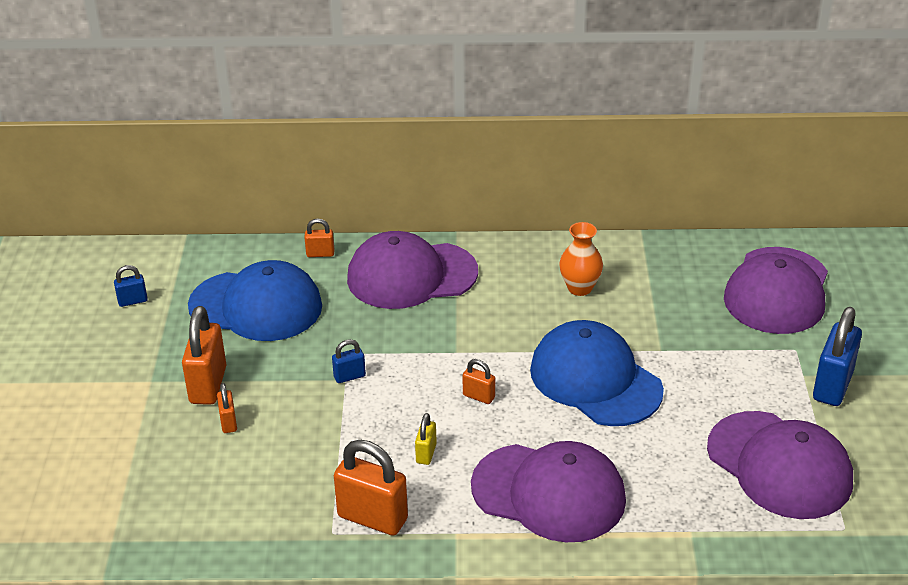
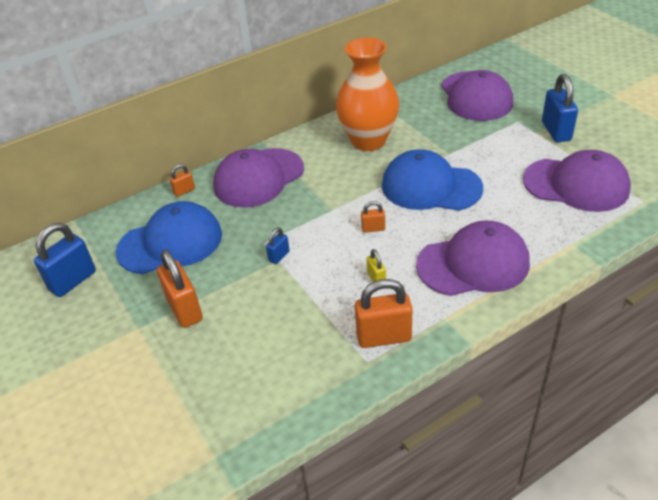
camera: 30 degrees left, 5 degrees up
(132, 301) = (73, 281): blue padlock -> blue padlock, size x1.98
(228, 422) = (224, 327): orange padlock -> none
(579, 288) = (368, 141): orange vase -> orange vase, size x2.03

